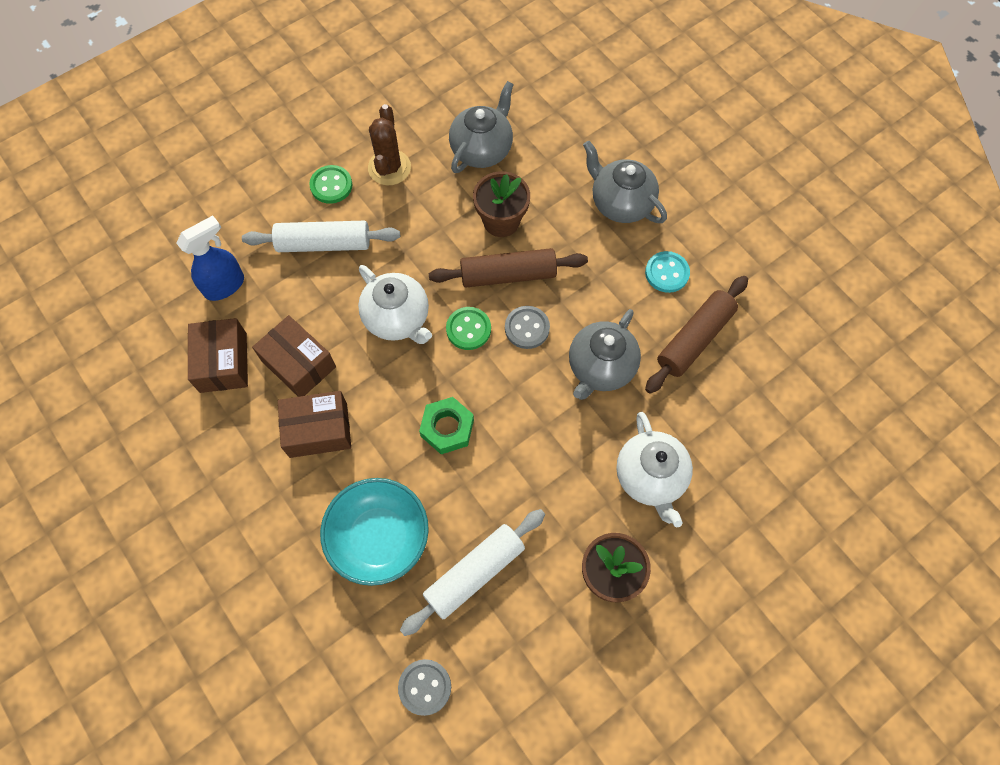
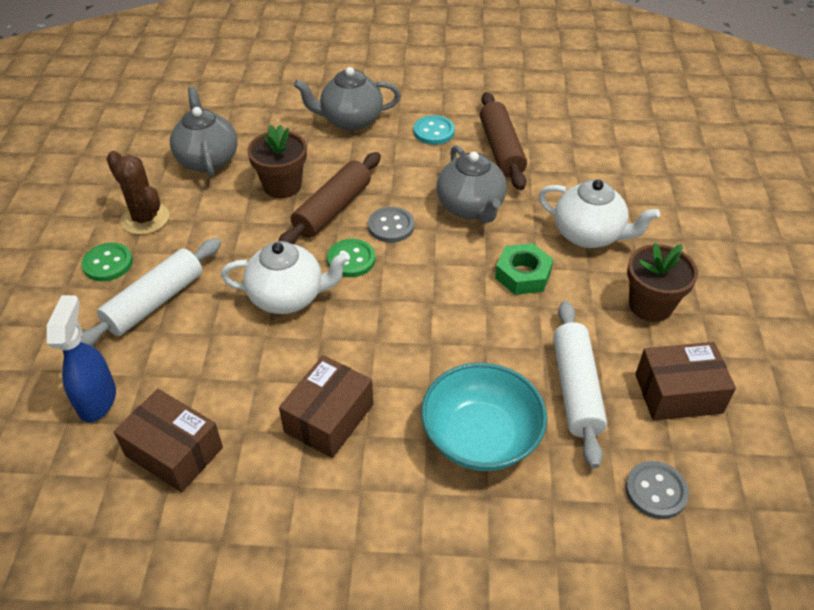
camera: 50 degrees left, 20 degrees down
(298, 364) = (247, 392): brown box -> brown box (678, 393)
(447, 428) = (424, 326): green nut -> green nut (523, 275)

